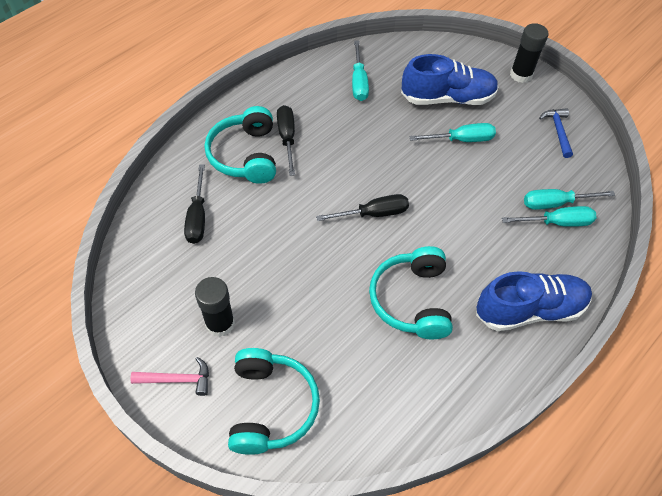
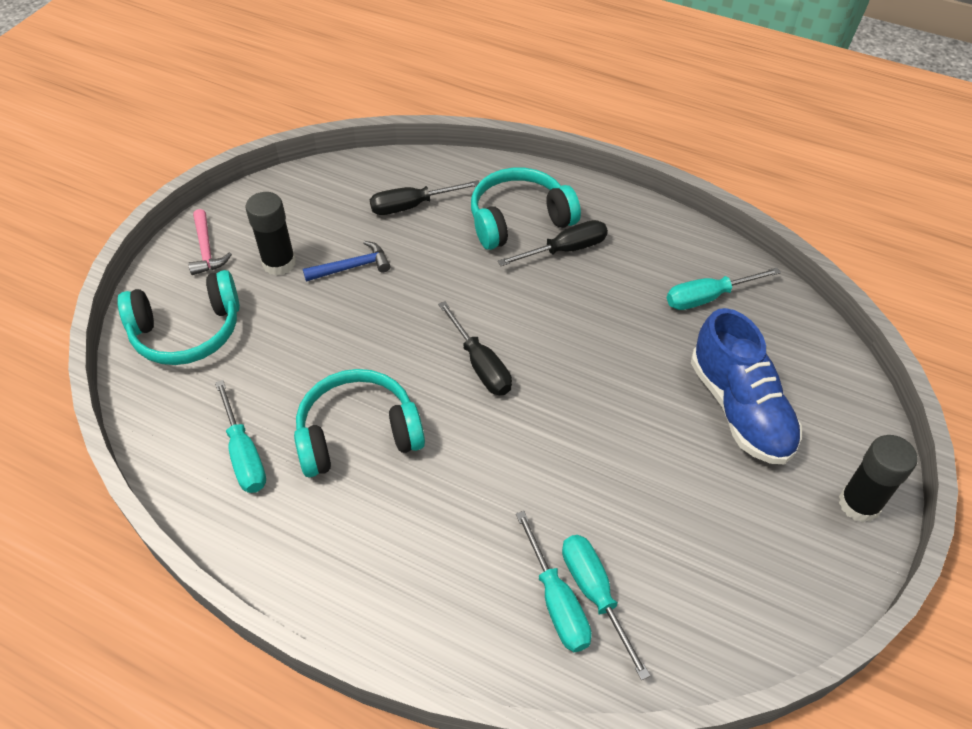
camera: 75 degrees right, 5 degrees down
(461, 140) = (663, 442): turquoise screwdriver -> turquoise screwdriver (244, 454)
(529, 310) = (381, 580): blue shoe -> none
(558, 131) = (757, 580): blue hammer -> blue hammer (352, 267)

